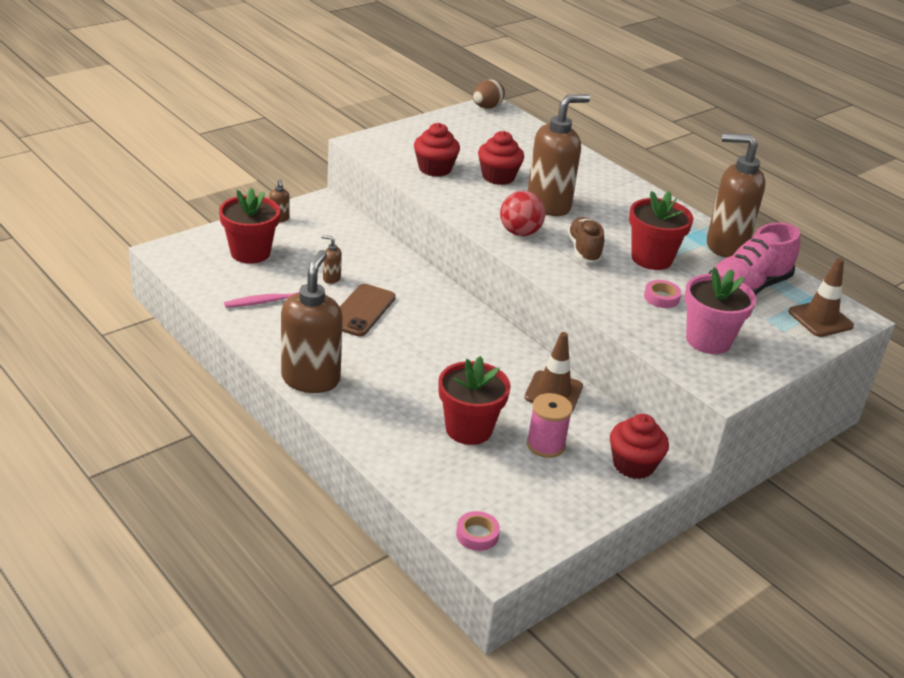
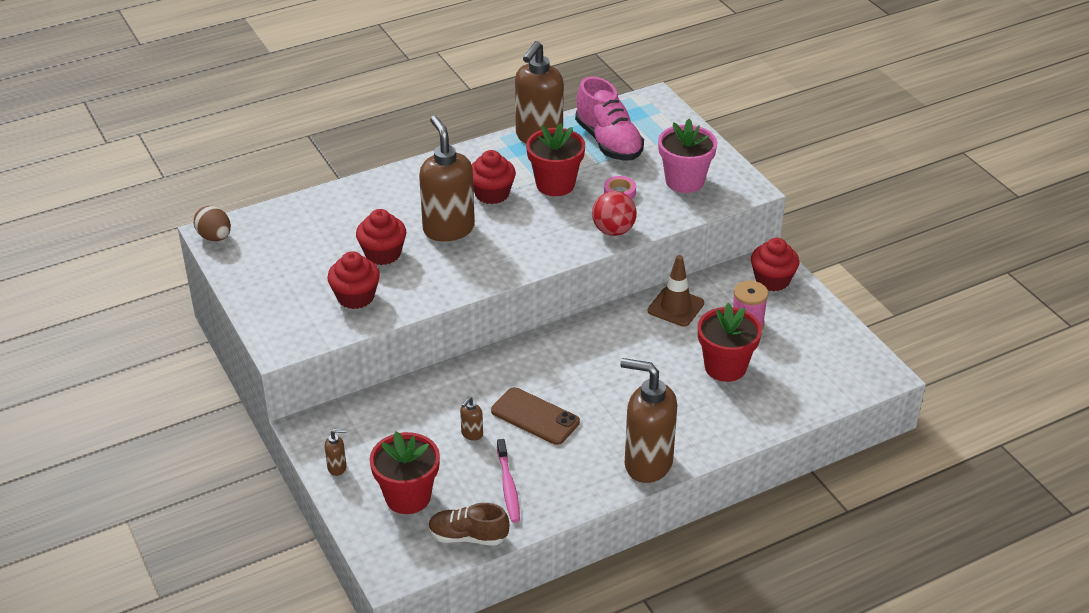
camera: 75 degrees left, 5 degrees up
(477, 535) = (856, 381): pink tape -> none
(520, 232) = (498, 257): red ball -> red ball (613, 230)
(584, 250) = (536, 222): brown shoe -> brown shoe (468, 536)
(615, 224) = (492, 194): none -> red cupcake
(820, 319) = (657, 116): brown traffic cone -> none

